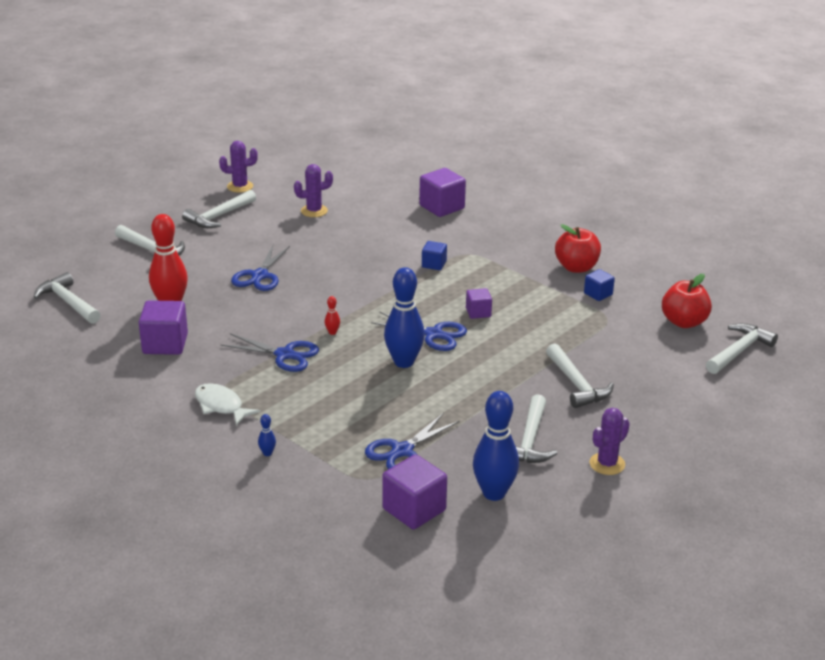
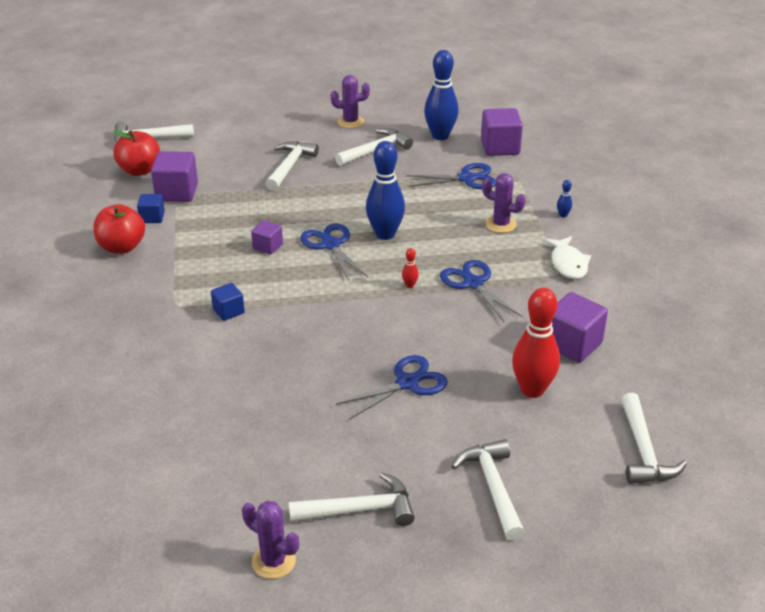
camera: 140 degrees left, 5 degrees up
(314, 211) = (242, 454): purple cactus -> purple cactus (501, 224)
(442, 207) = (107, 381): purple cube -> purple cube (177, 192)

